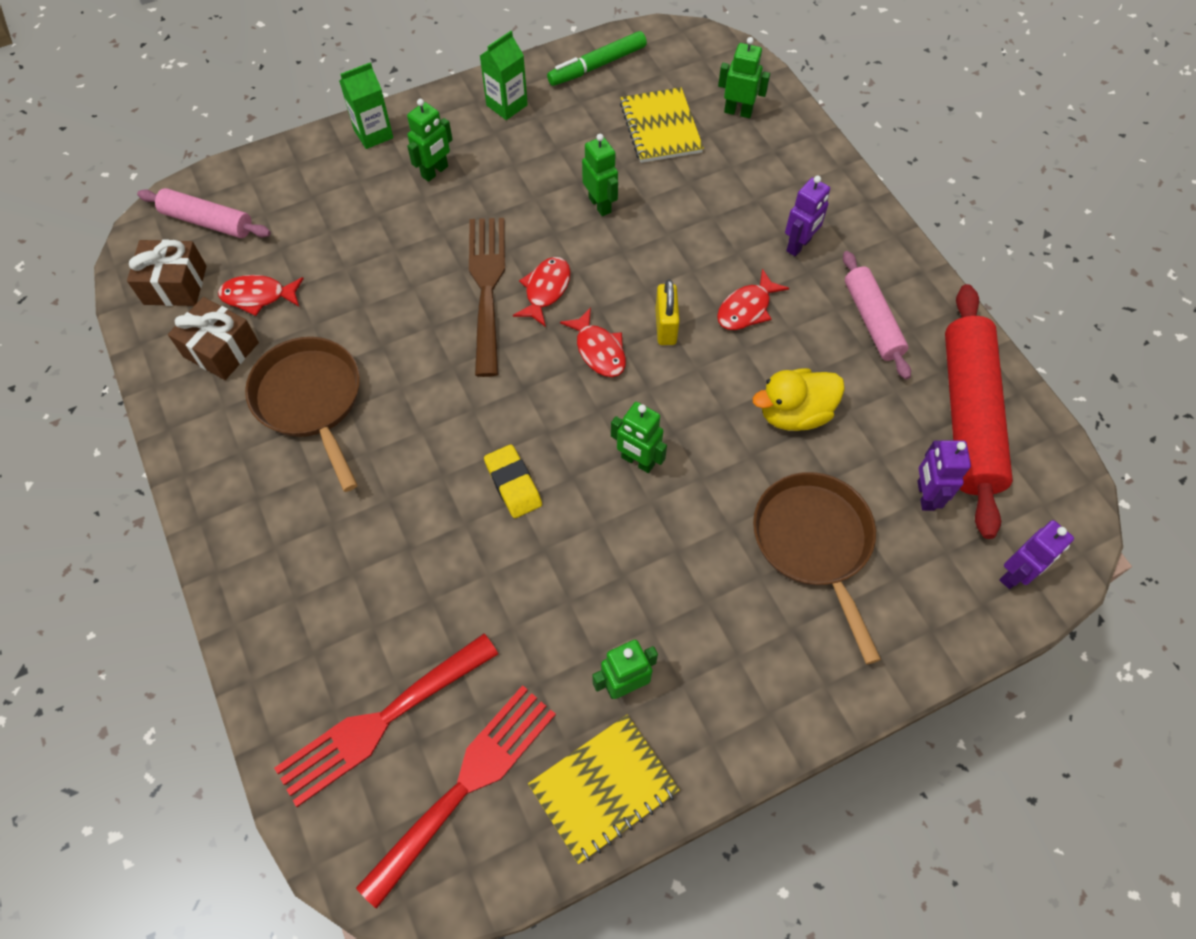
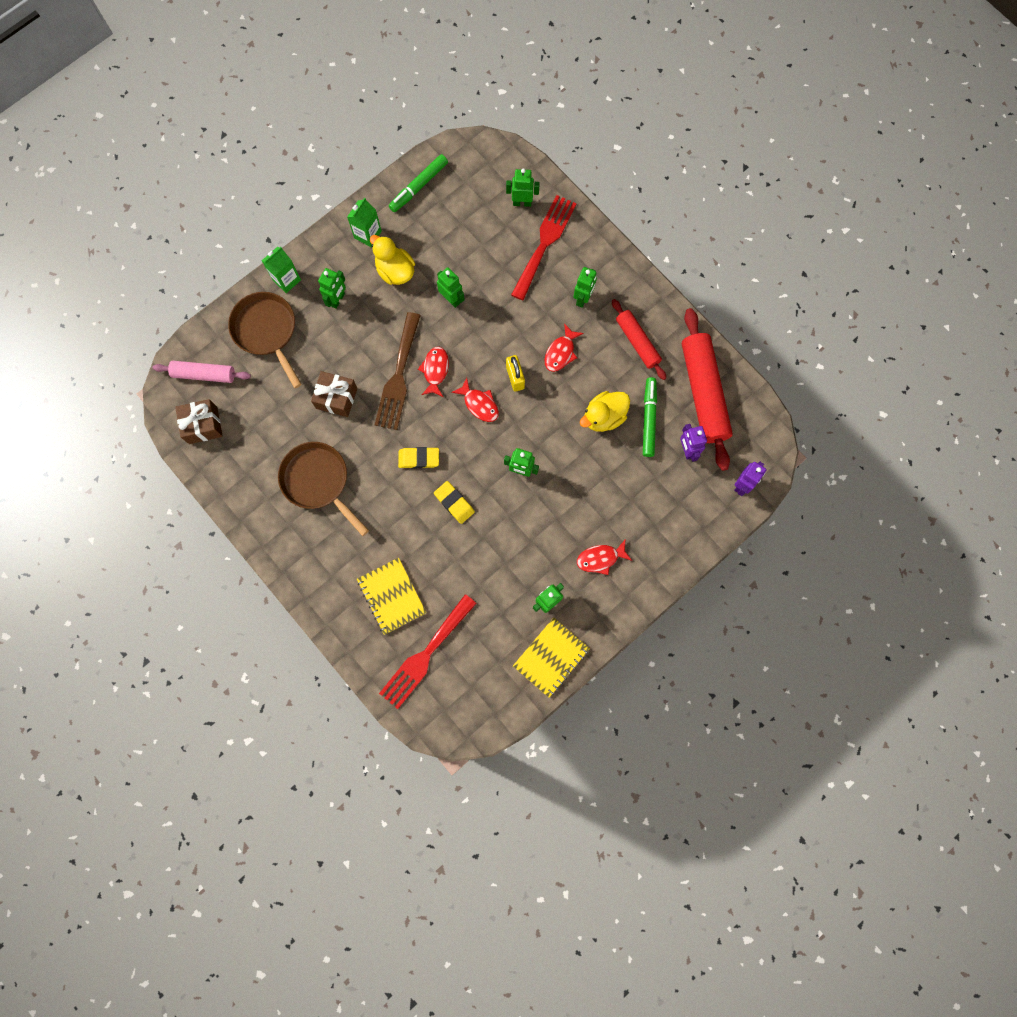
camera: 15 degrees left, 15 degrees up
(221, 349) = (250, 462): brown gift -> brown gift (336, 398)
(258, 296) = (258, 420): red fish -> red fish (600, 558)
(466, 783) = (480, 674): red fork -> red fork (544, 243)
(479, 405) = (419, 458): none -> yellow eraser
(487, 286) = (398, 377): brown fork -> brown fork turned 150 degrees counterclockwise
(530, 155) = (395, 271): none -> yellow duck
(660, 127) = (474, 228): yellow notebook -> yellow notebook (392, 596)
(799, 245) = (583, 298): purple robot -> green robot
(814, 543) = (631, 495): brown pan -> brown pan (267, 331)
(868, 433) = (648, 419): none -> green marker
(872, 321) = (637, 342): pink rolling pin -> red rolling pin

